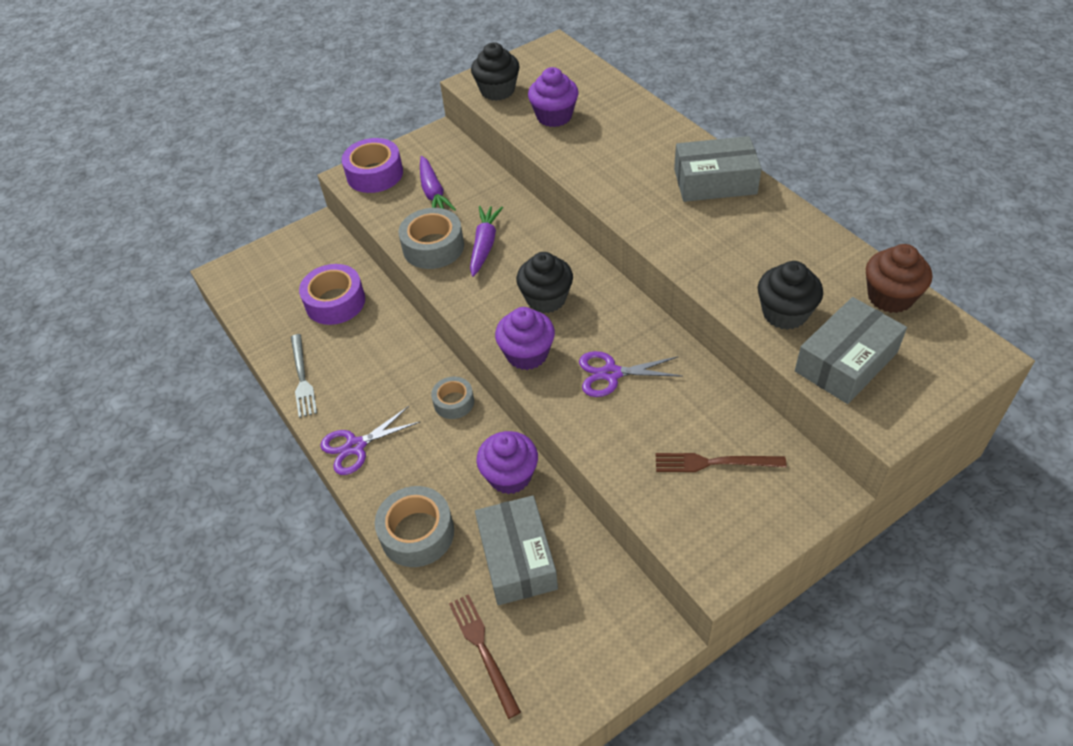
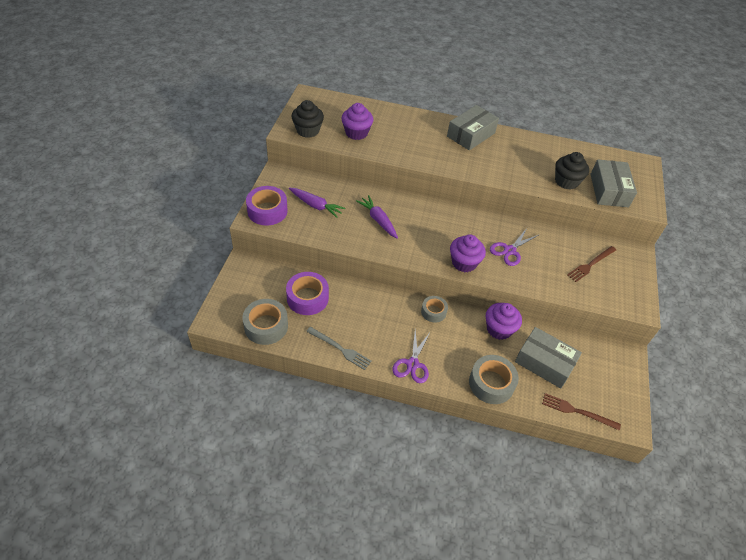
camera: 50 degrees left, 0 degrees up
(433, 247) = (352, 234): grey tape -> grey tape (266, 326)
(546, 299) = (440, 231): black cupcake -> none
(890, 297) = (592, 155): brown cupcake -> none

